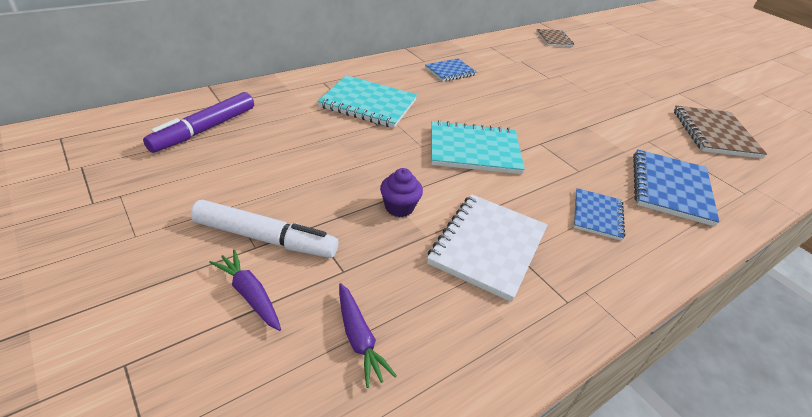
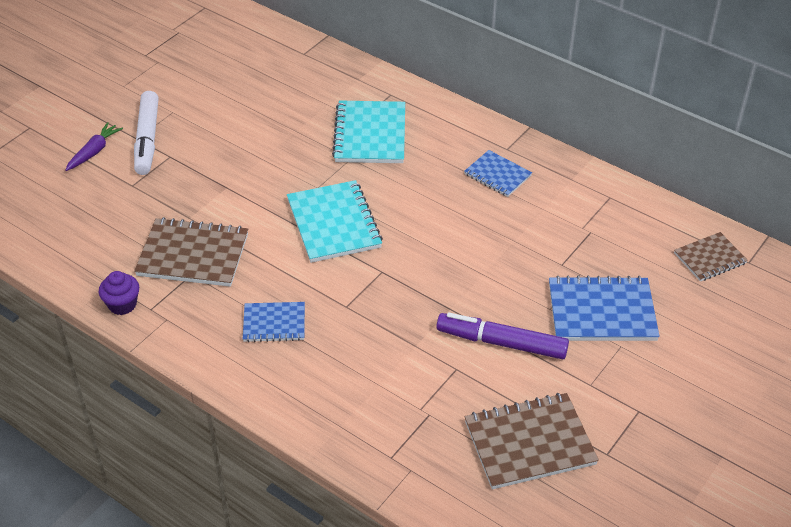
camera: 75 degrees right, 5 degrees up
(204, 129) = (258, 61): purple marker -> purple marker (501, 342)
(359, 338) = (77, 209): purple carrot -> none
(399, 207) = (216, 195): purple cupcake -> purple cupcake (122, 304)
(488, 247) = (193, 255): white notebook -> brown notebook
(670, 188) = (358, 385): blue notebook -> blue notebook (601, 312)

